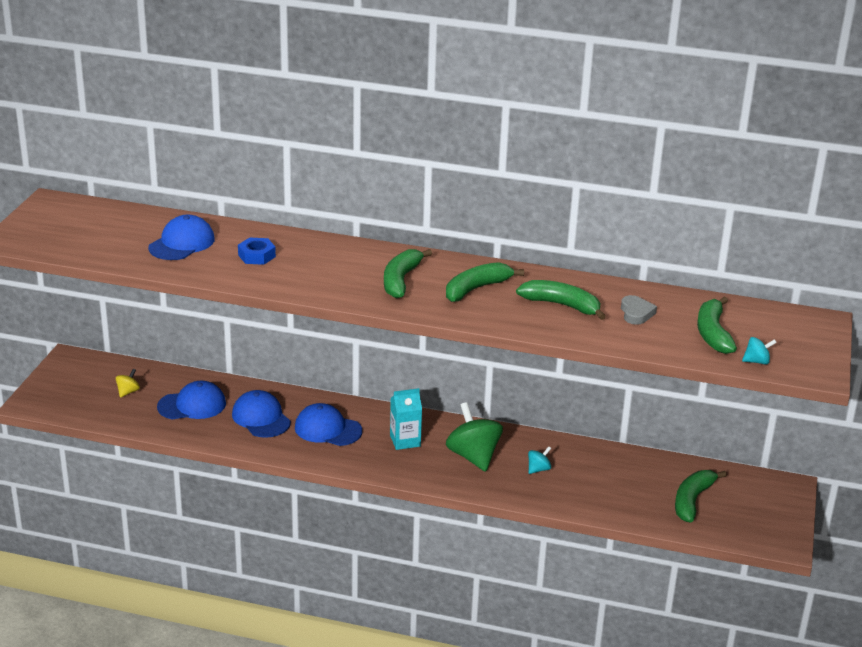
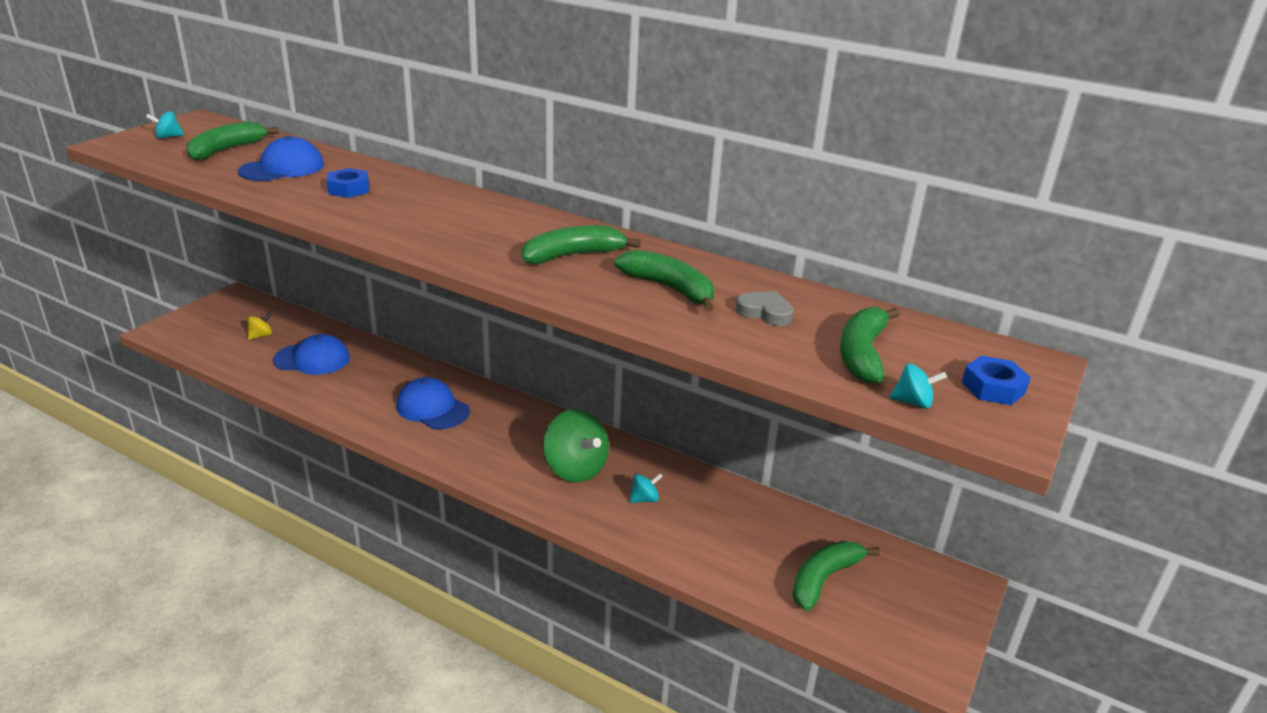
camera: 15 degrees right, 0 degrees up
(48, 226) = (168, 137): none -> turquoise spinning top
(261, 418) = (371, 384): blue cap -> none
(401, 280) = (489, 234): green banana -> green banana (226, 150)
(405, 441) = (508, 436): turquoise carton -> none
(473, 456) = (575, 469): green spinning top -> green spinning top turned 150 degrees clockwise
(636, 313) = (765, 312): grey heart -> grey heart turned 75 degrees counterclockwise
(800, 343) = (993, 387): none -> blue nut

